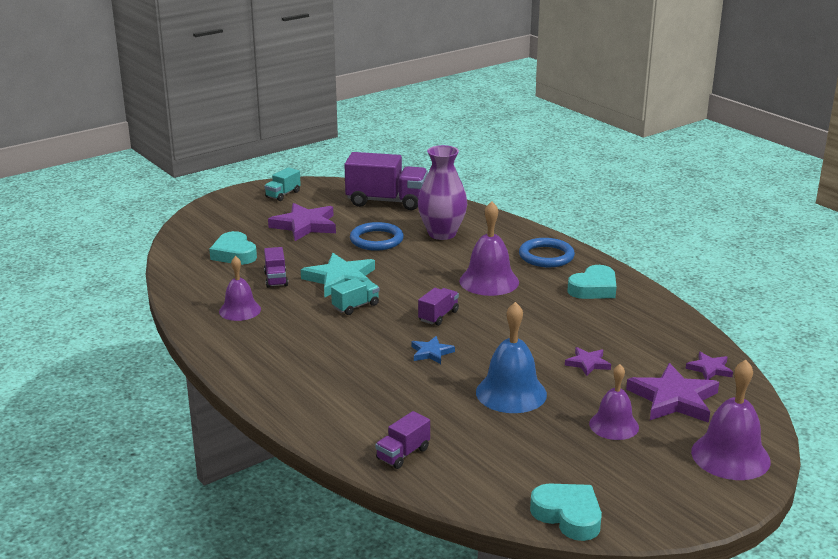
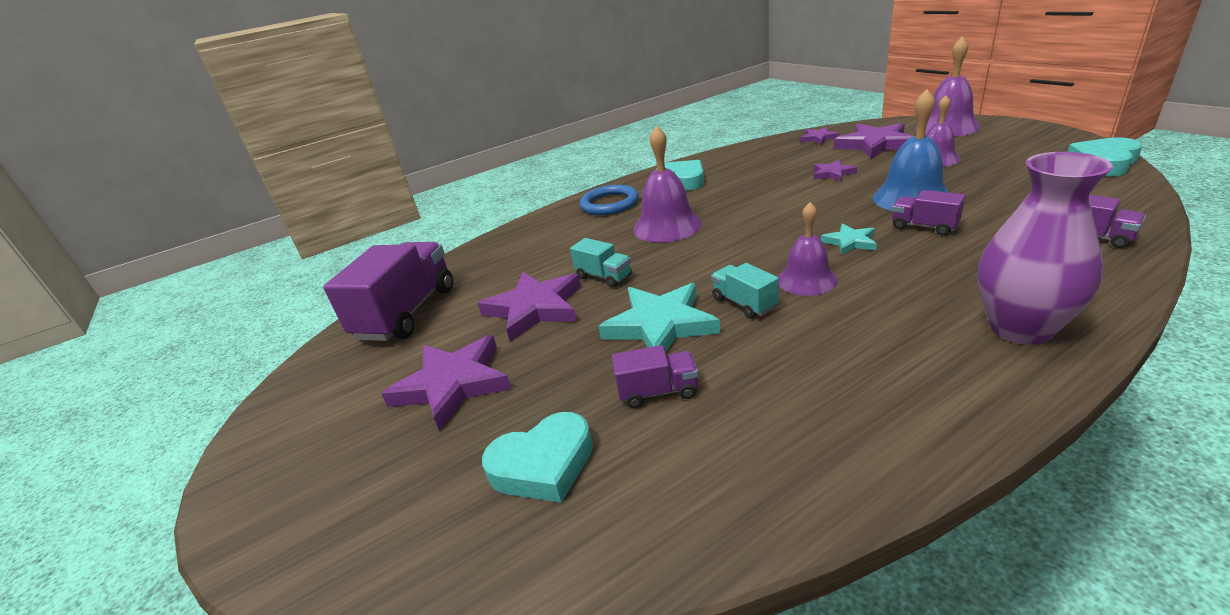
camera: 80 degrees left, 5 degrees up
(240, 310) = (783, 421): purple bell -> purple bell (807, 280)
(283, 194) = (298, 430): turquoise truck -> turquoise truck (604, 276)
(376, 240) = (535, 308): blue ring -> purple star
(431, 353) = (850, 242): blue star -> turquoise star
(438, 316) = (758, 246): purple truck -> purple truck (924, 227)
(442, 234) = (533, 263): purple vase -> purple vase (1020, 328)

